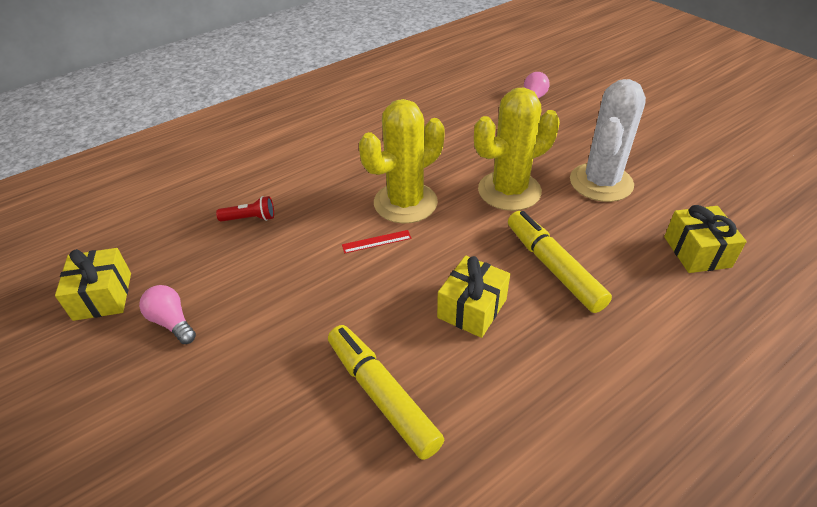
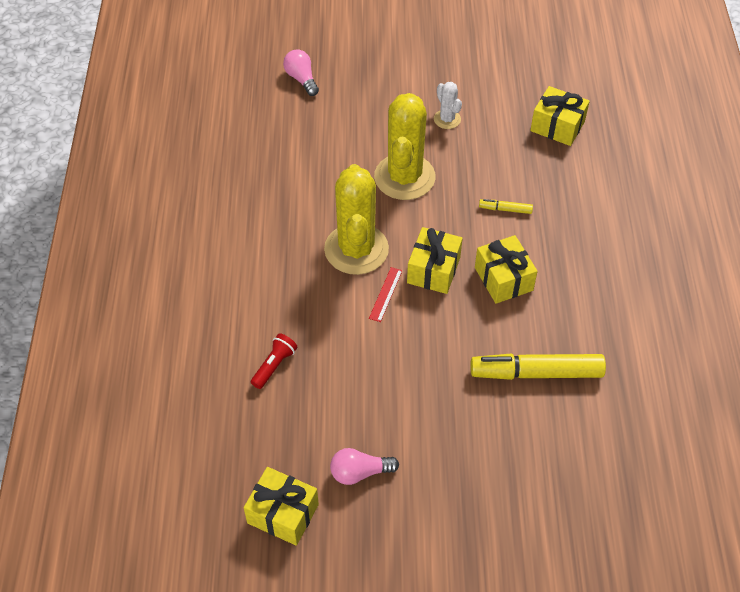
camera: 55 degrees left, 10 degrees up
(432, 257) = (433, 270): none -> yellow gift
(553, 267) = (505, 209): yellow marker -> yellow marker, size x0.45
(601, 182) = (447, 119): white cactus -> white cactus, size x0.47

